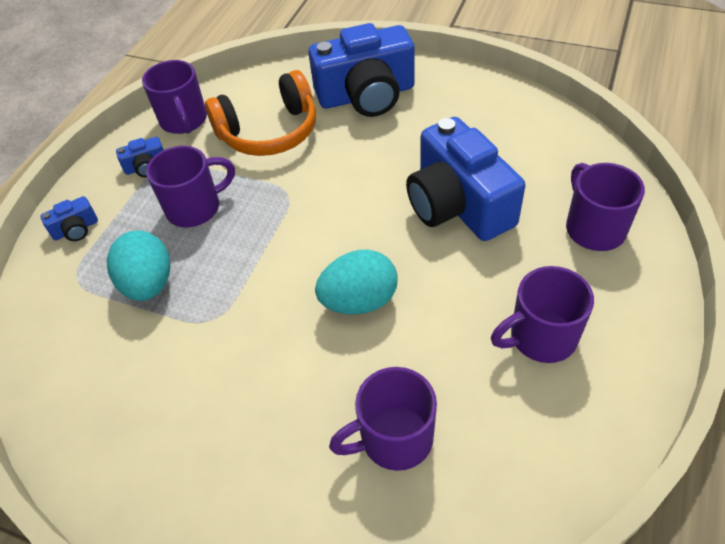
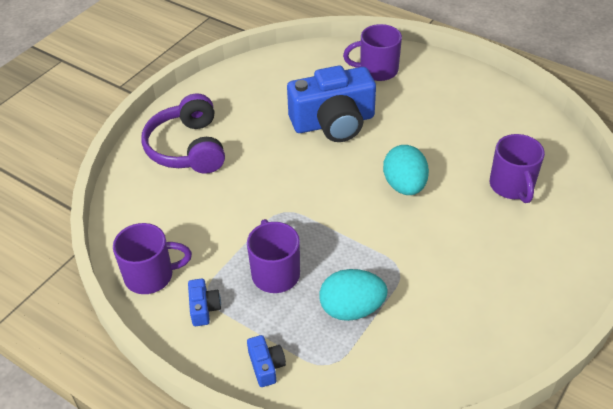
camera: 80 degrees left, 5 degrees down
(269, 132) = (201, 215): orange headphones -> none
(366, 95) = (187, 148): blue camera -> purple headphones
(540, 337) = (453, 112): purple mug -> none

